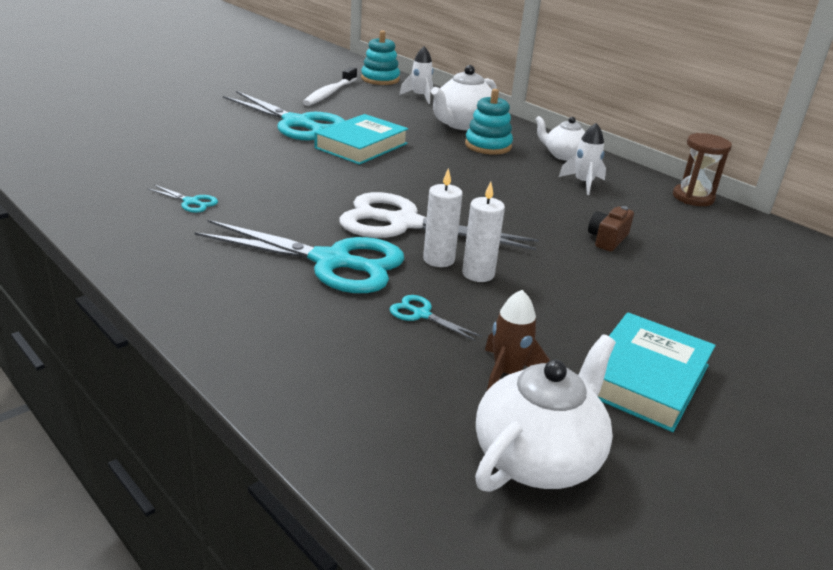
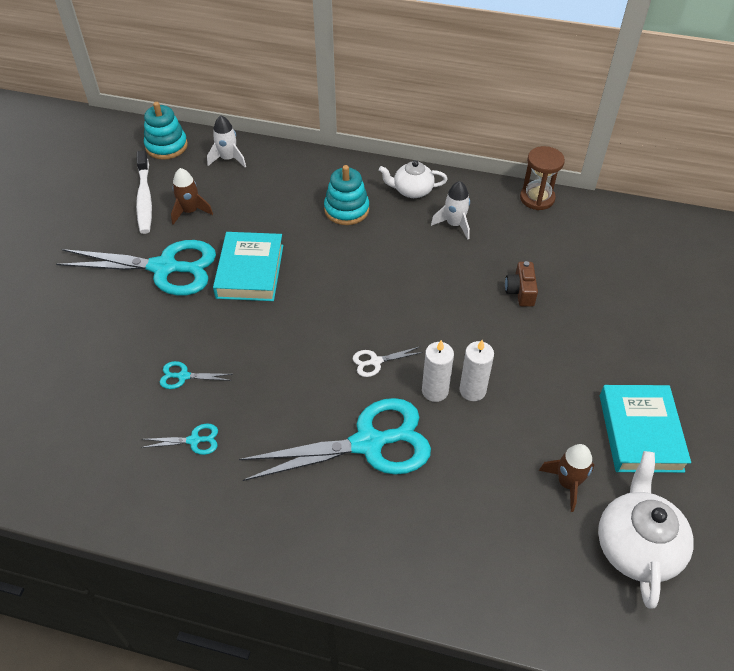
camera: 30 degrees left, 20 degrees up
(355, 108) = (190, 211): none -> brown rocket
(404, 223) = (375, 361): white scissors -> white scissors, size x0.41
(421, 314) = (474, 461): turquoise scissors -> turquoise scissors (183, 376)
(462, 124) = (300, 187): white teapot -> none

